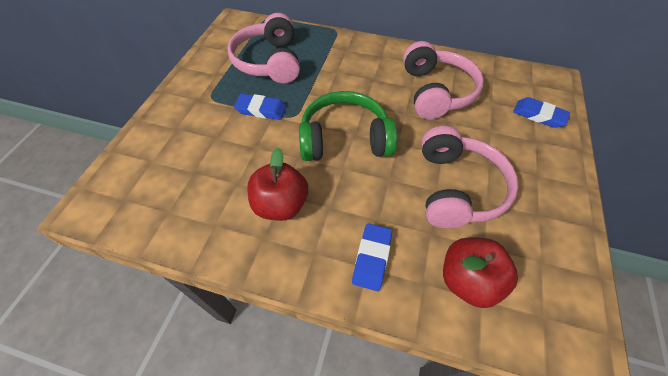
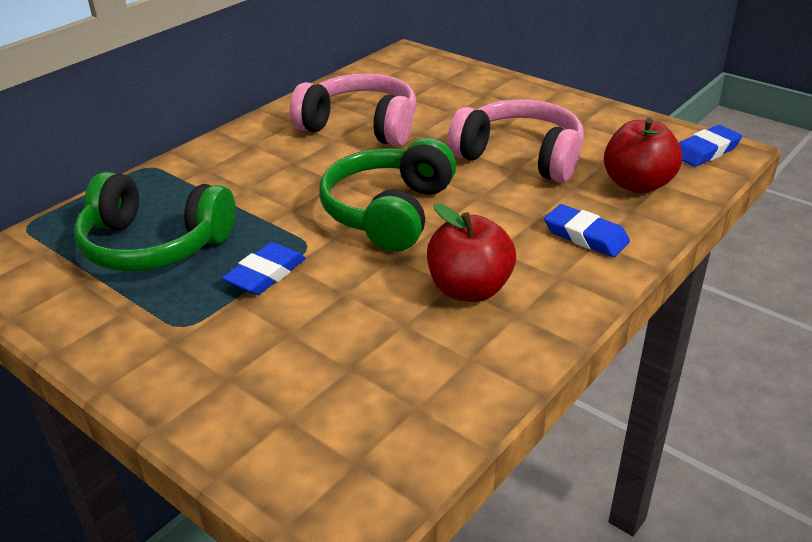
camera: 65 degrees left, 20 degrees down
(269, 61) = (154, 245): pink headphones -> green headphones
(538, 115) = (451, 80): blue eraser -> blue eraser (705, 151)

